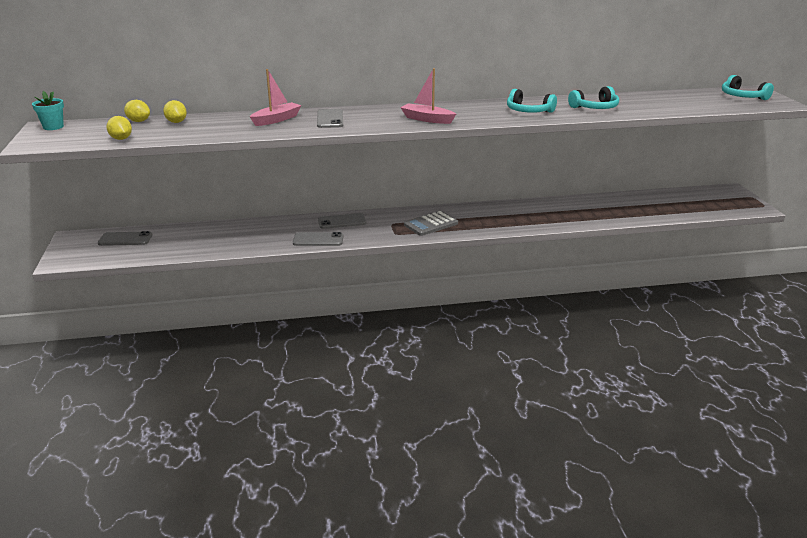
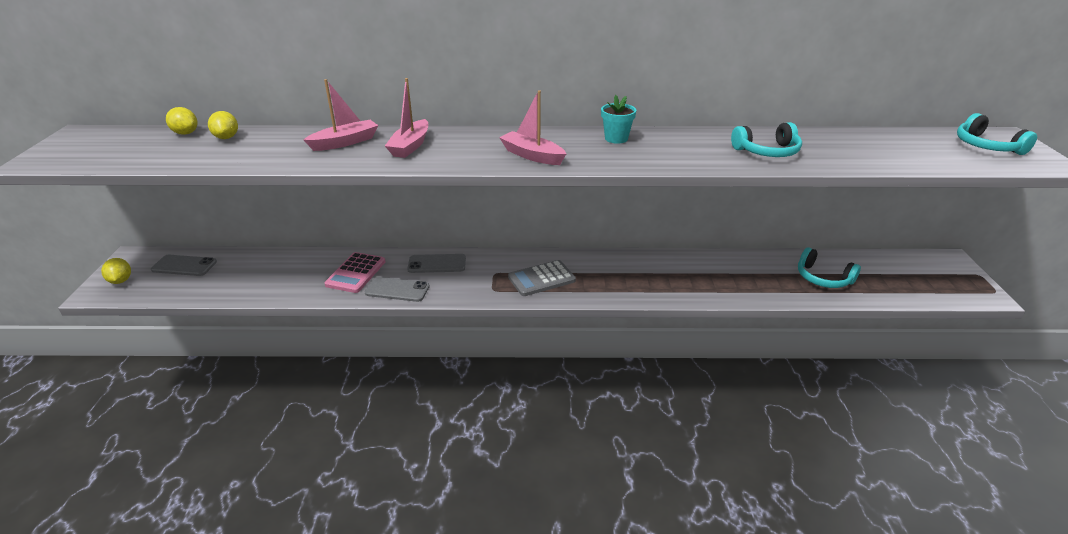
camera: 10 degrees right, 5 degrees up
(53, 127) = (85, 135): turquoise flower pot -> turquoise flower pot (616, 138)
(121, 139) = (142, 160): yellow lemon -> yellow lemon (120, 281)
(278, 232) = (356, 273): none -> pink calculator
(330, 119) = (410, 146): grey phone -> pink boat
(528, 111) = (673, 151): turquoise headphones -> turquoise headphones (823, 278)

